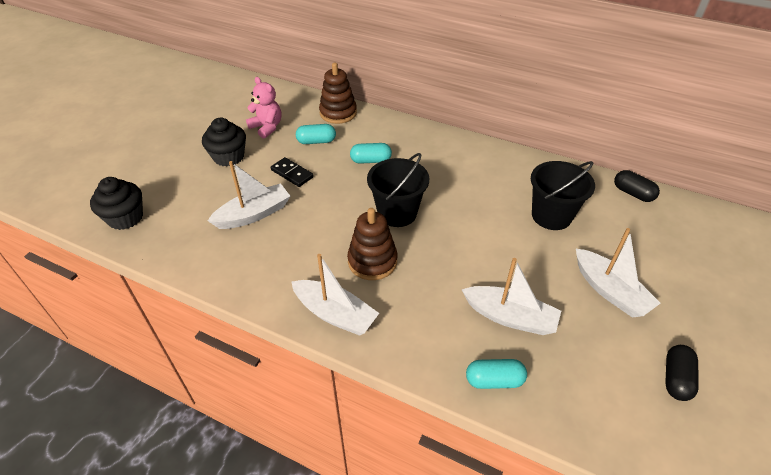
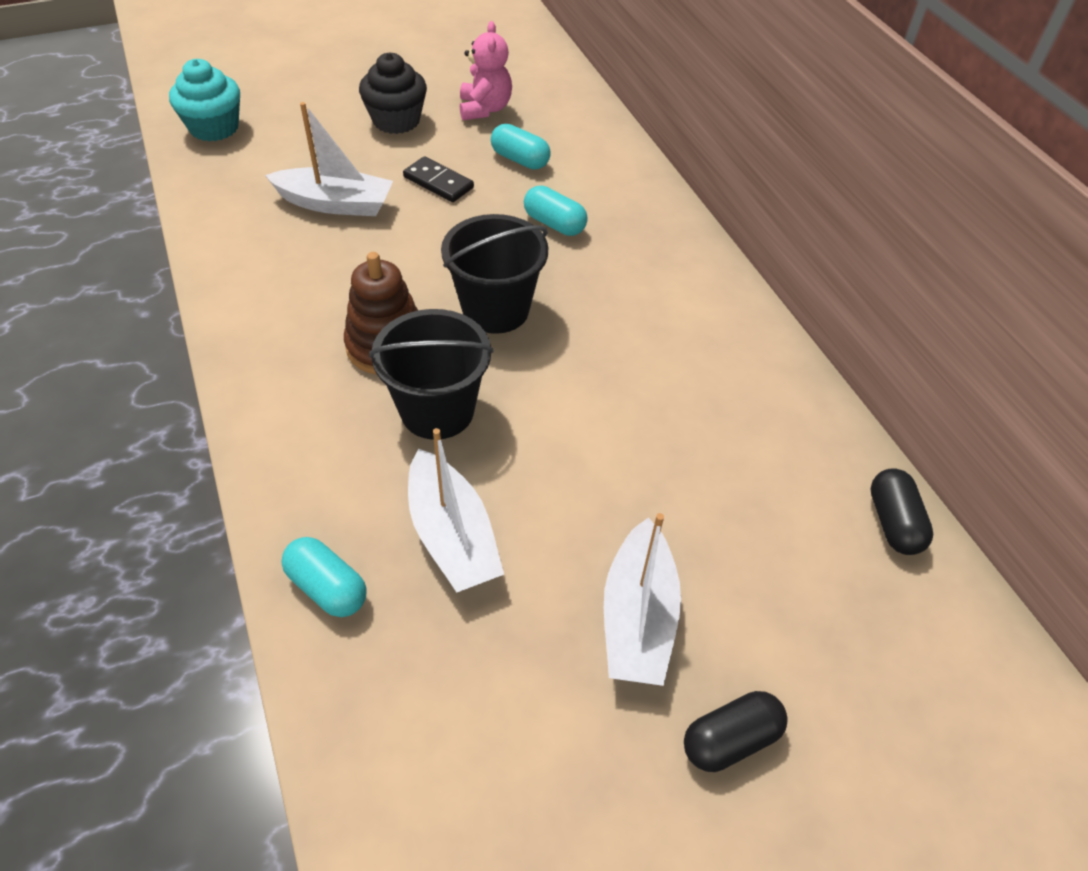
camera: 40 degrees right, 5 degrees up
(125, 218) = (214, 127): black cupcake -> turquoise cupcake
(292, 173) = (438, 182): black domino -> black domino turned 45 degrees counterclockwise
(335, 314) = (268, 373): white boat -> none
(338, 113) = (597, 138): brown stacking toy -> none
(551, 216) = (703, 459): black bucket -> black bucket (437, 410)
(676, 379) = (557, 802): black capsule -> black capsule (730, 739)

